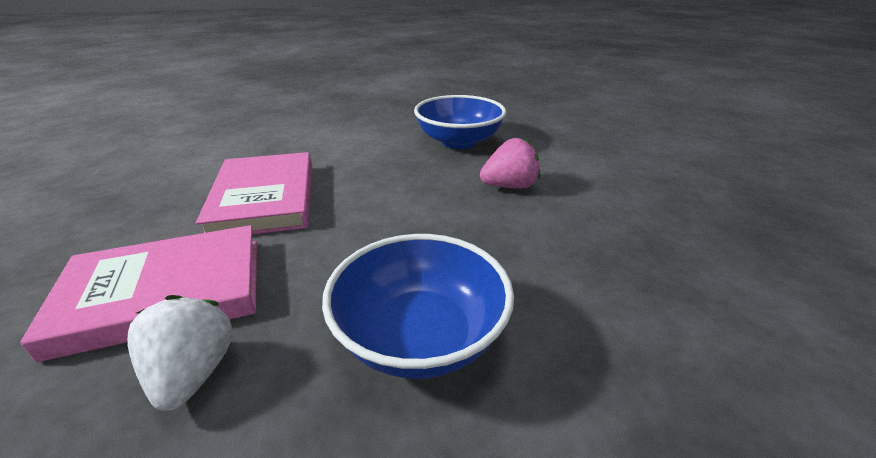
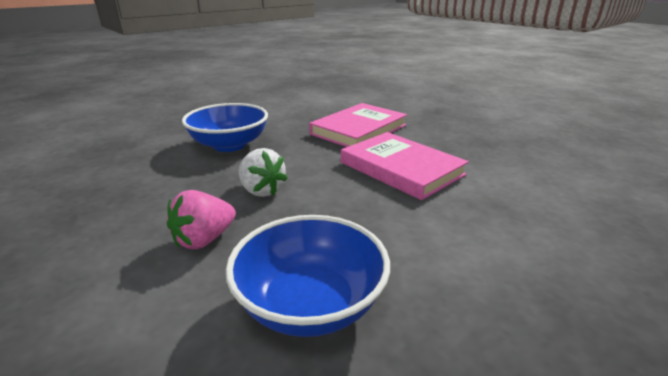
camera: 150 degrees right, 5 degrees down
(194, 373) = (306, 122): white strawberry -> white strawberry (261, 190)

